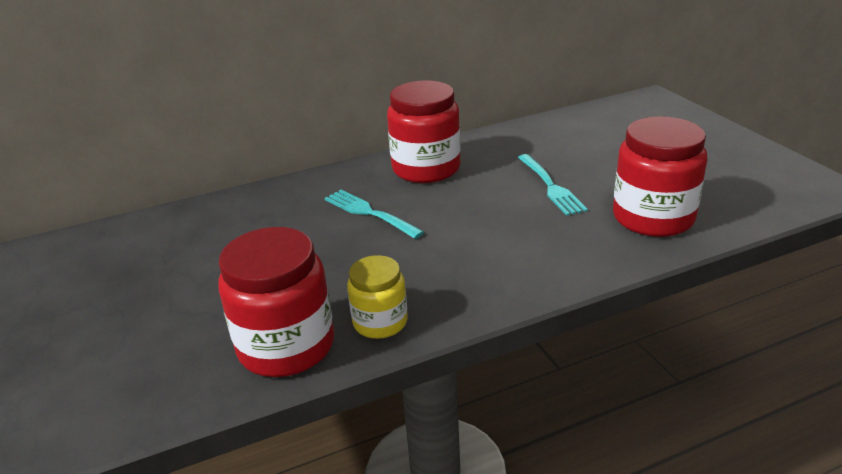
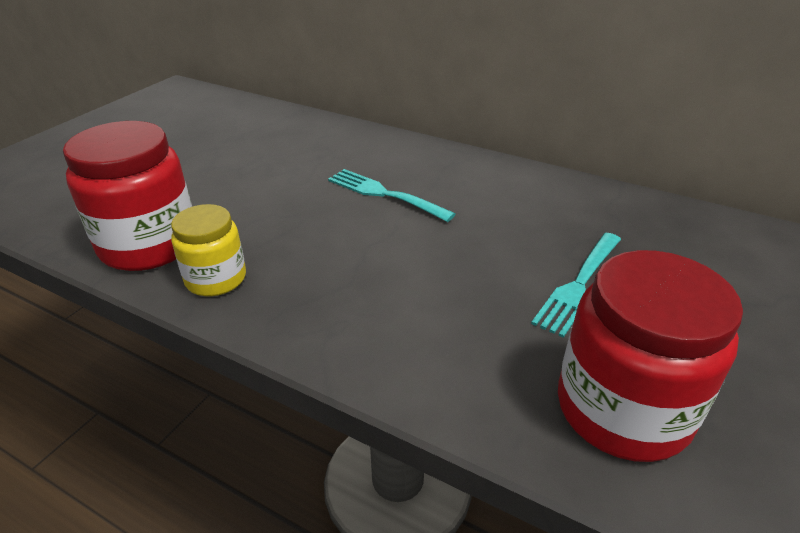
camera: 50 degrees right, 5 degrees up
(370, 213) = (385, 194): turquoise fork -> turquoise fork turned 60 degrees counterclockwise
(426, 168) = (502, 189): red jar -> none

